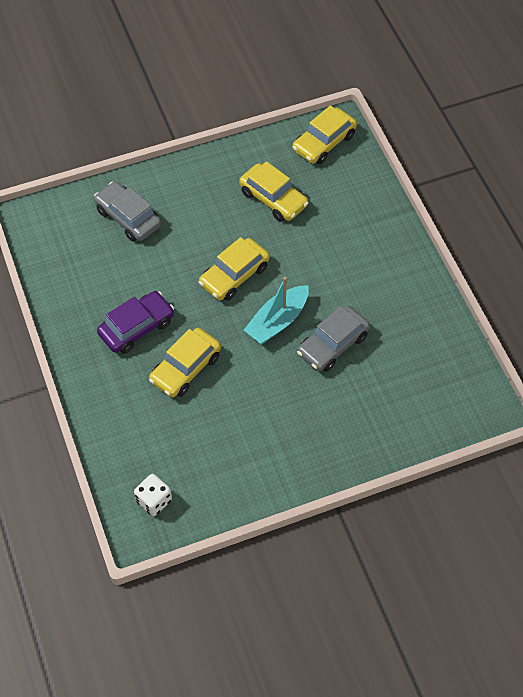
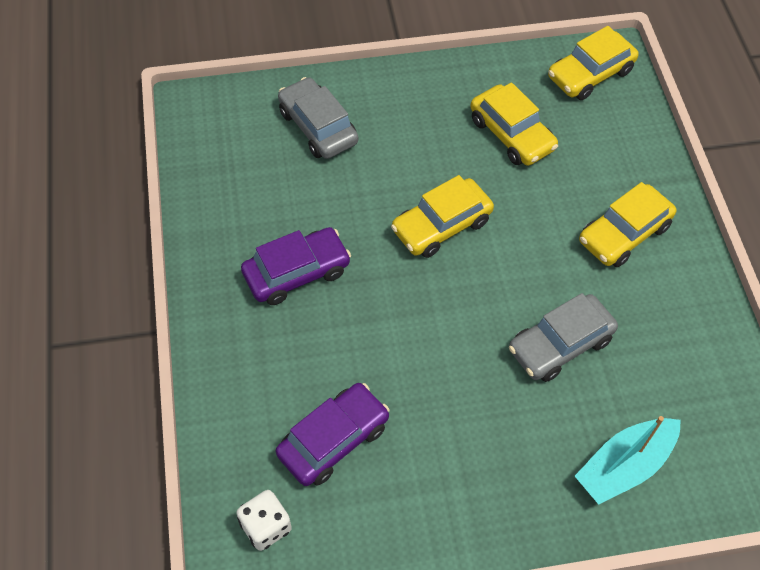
camera: 10 degrees right, 0 degrees up
(186, 368) = (351, 341): yellow car -> yellow car (624, 234)
(188, 437) = (333, 440): none -> purple car
(277, 321) = (489, 298): turquoise boat -> turquoise boat (624, 466)

